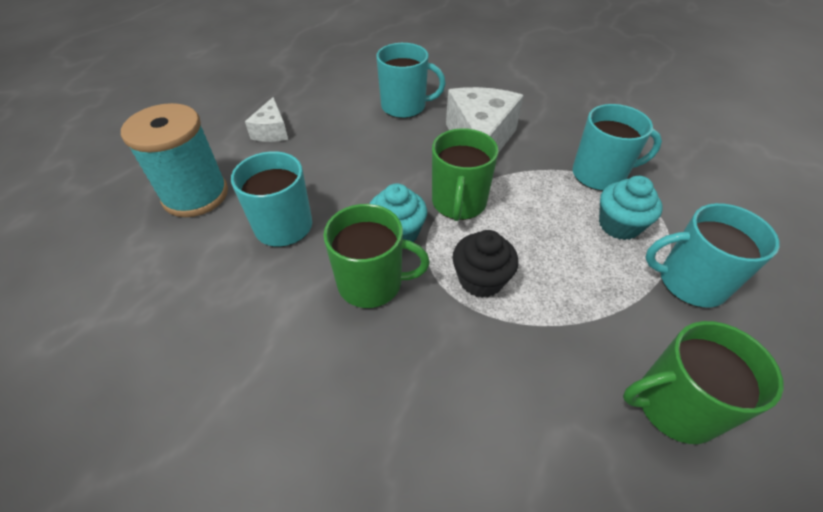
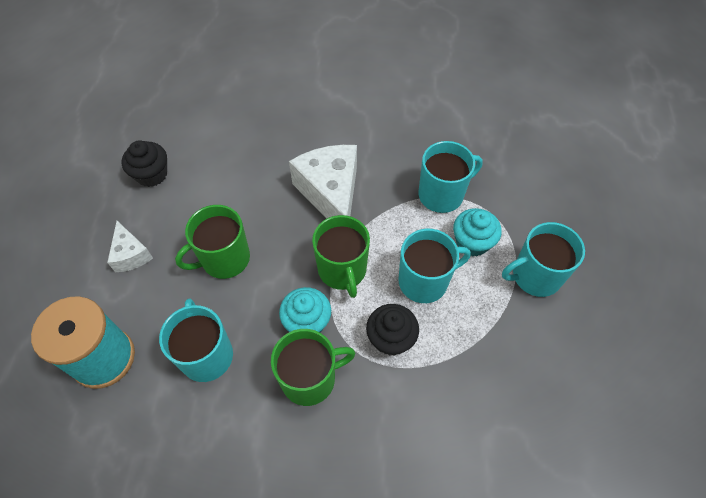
camera: 25 degrees left, 10 degrees up
(326, 85) = (152, 174): none -> black cupcake
(404, 106) = (244, 175): turquoise mug -> turquoise mug (424, 281)
(674, 405) = (551, 382): green mug -> green mug (224, 259)

